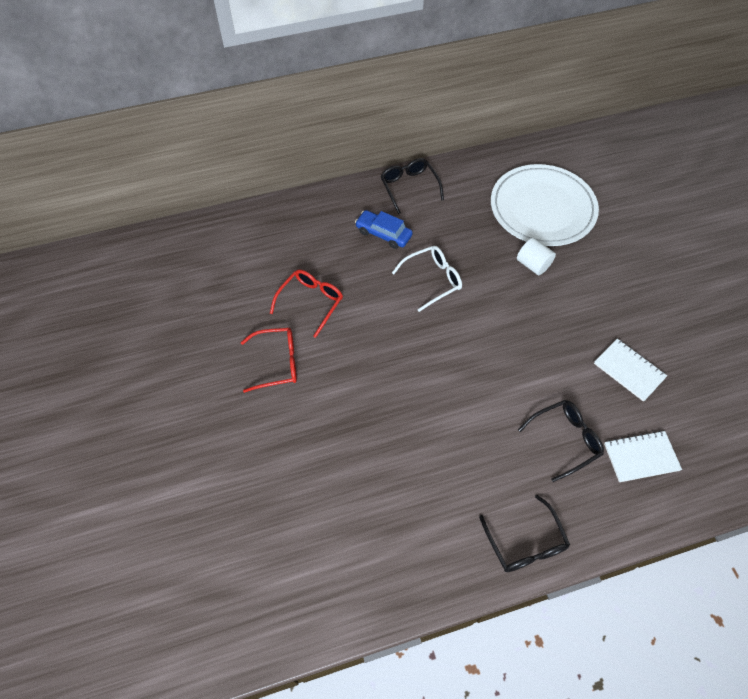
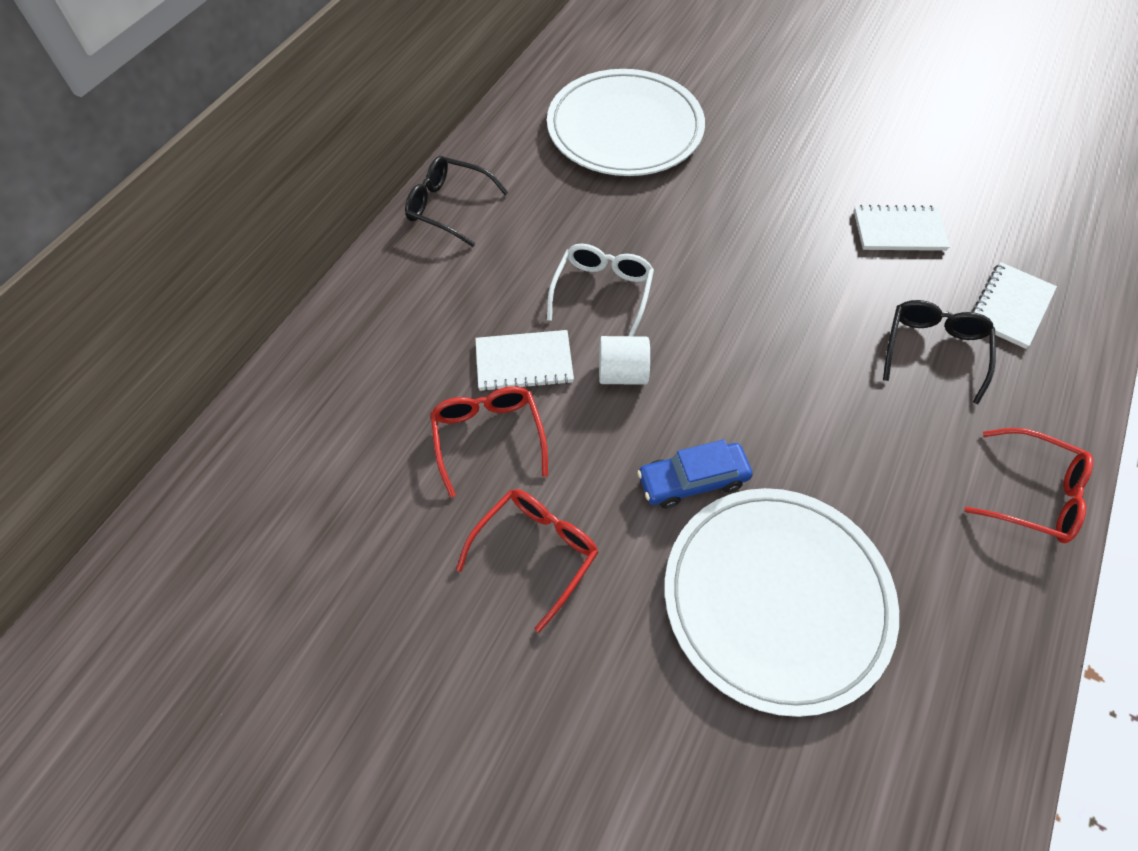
camera: 45 degrees left, 0 degrees up
(348, 468) = (776, 599): none -> white plate
(361, 283) = (524, 362): none -> white notebook
(383, 234) = (481, 283): blue car -> blue car (692, 480)
(525, 543) = (1033, 494): black glasses -> red glasses
(533, 264) = (686, 194): white cylinder -> white cylinder (622, 373)

